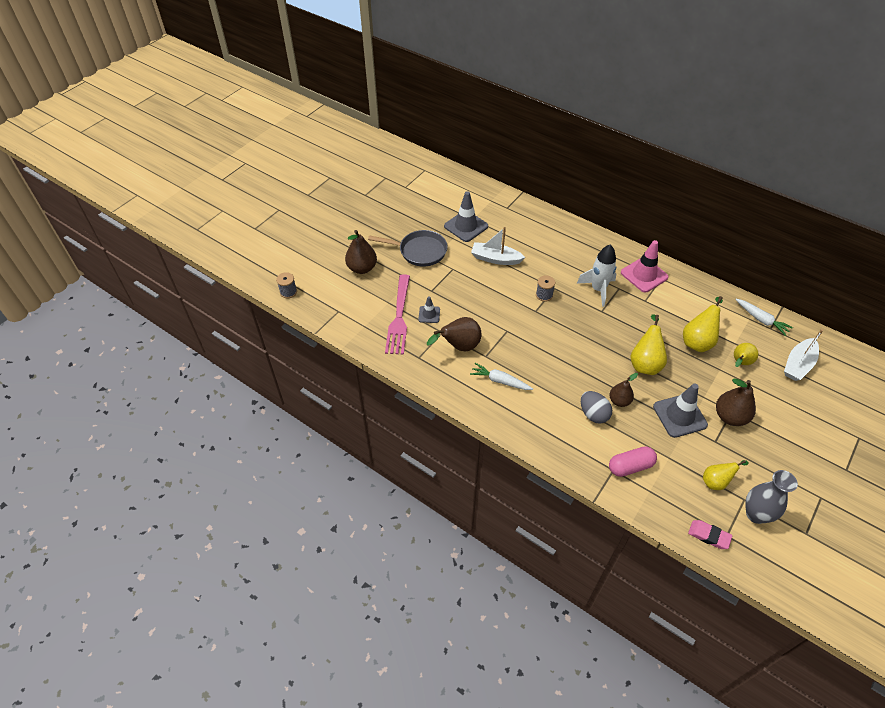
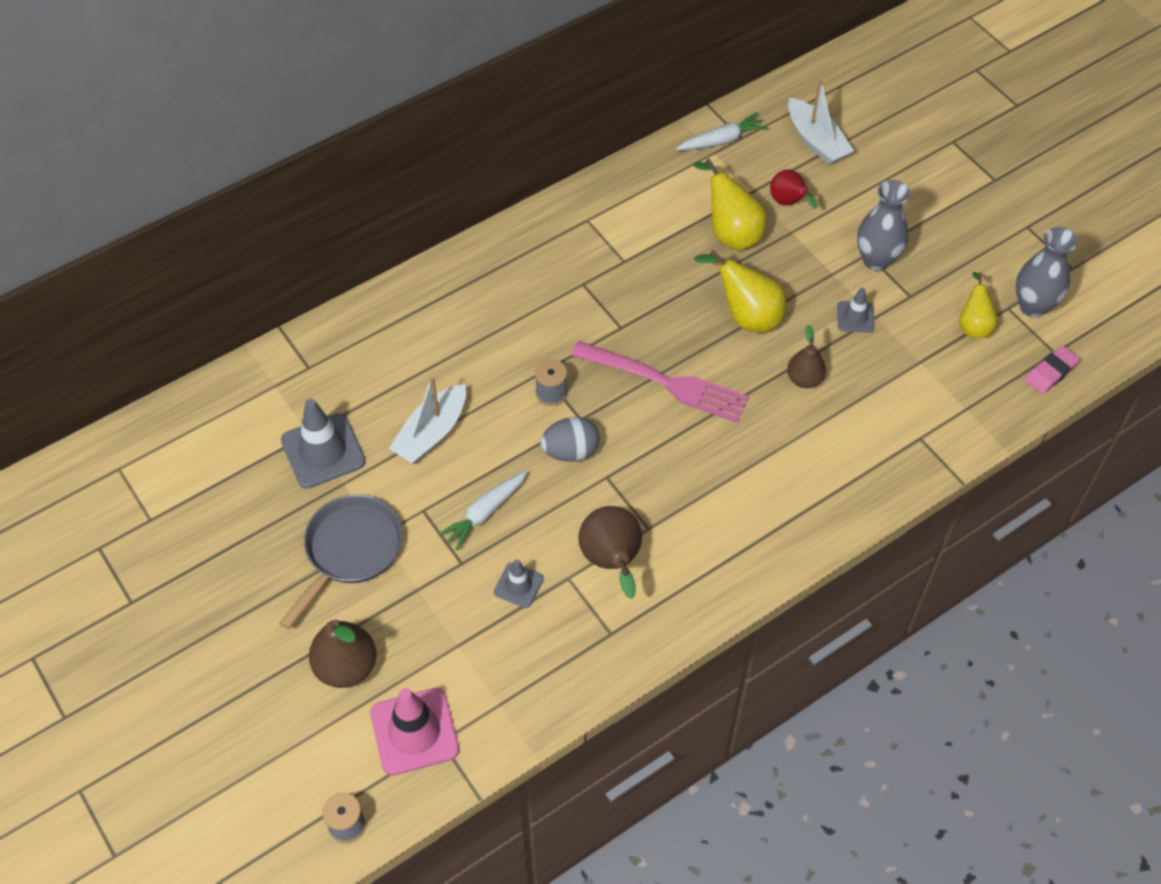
camera: 70 degrees left, 5 degrees up
(399, 317) = (503, 637): pink fork -> pink fork (665, 382)
(500, 381) = (708, 525): white carrot -> white carrot (485, 512)
(593, 414) = (816, 422): grey egg -> grey egg (570, 451)
(598, 289) = (573, 313): white rocket -> none
(630, 466) = (921, 414): pink capsule -> none
(644, 275) = (570, 238): pink traffic cone -> pink traffic cone (414, 731)
(679, 416) = (855, 317): grey traffic cone -> grey traffic cone, size x0.55
(730, 417) = (876, 260): brown pear -> grey vase
(740, 363) = (789, 203): yellow pear -> red pear

